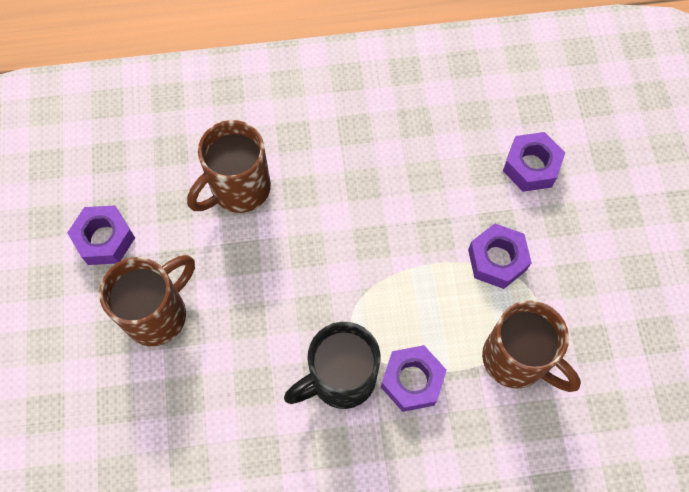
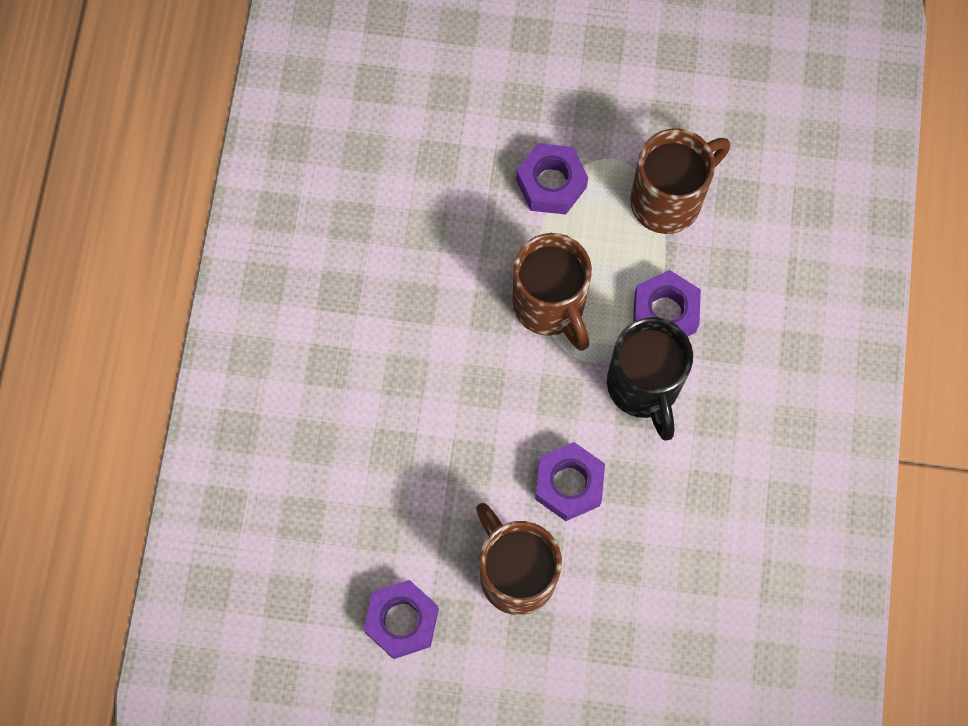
camera: 75 degrees left, 5 degrees up
(238, 189) = (381, 447): brown mug -> brown mug (550, 306)
(531, 166) = (448, 111): purple nut -> purple nut (569, 484)

